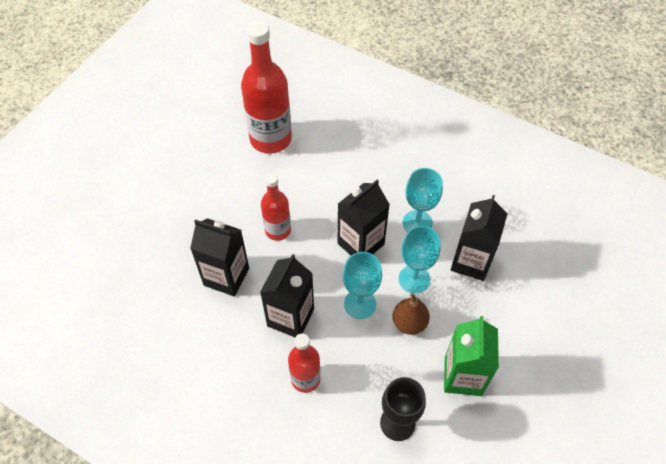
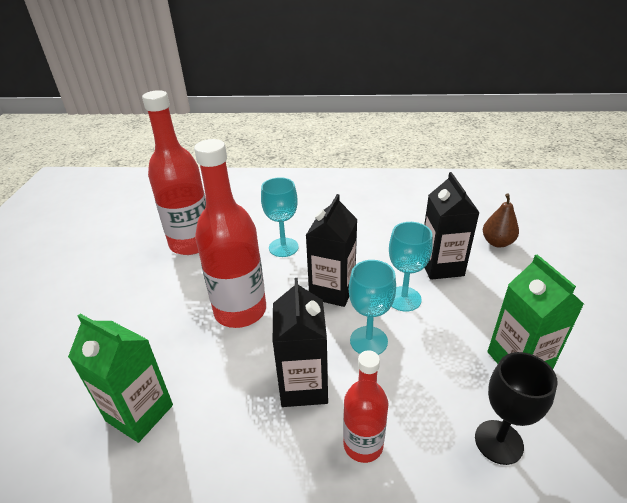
camera: 25 degrees left, 20 degrees down
(173, 285) = (139, 413): none -> green carton
(226, 276) = (204, 376): black carton -> none
(278, 230) = (240, 311): red bottle -> red bottle, size x1.75
(409, 323) = (429, 337): brown pear -> brown pear (497, 242)
(417, 223) = (372, 256): turquoise goblet -> turquoise goblet (283, 247)

